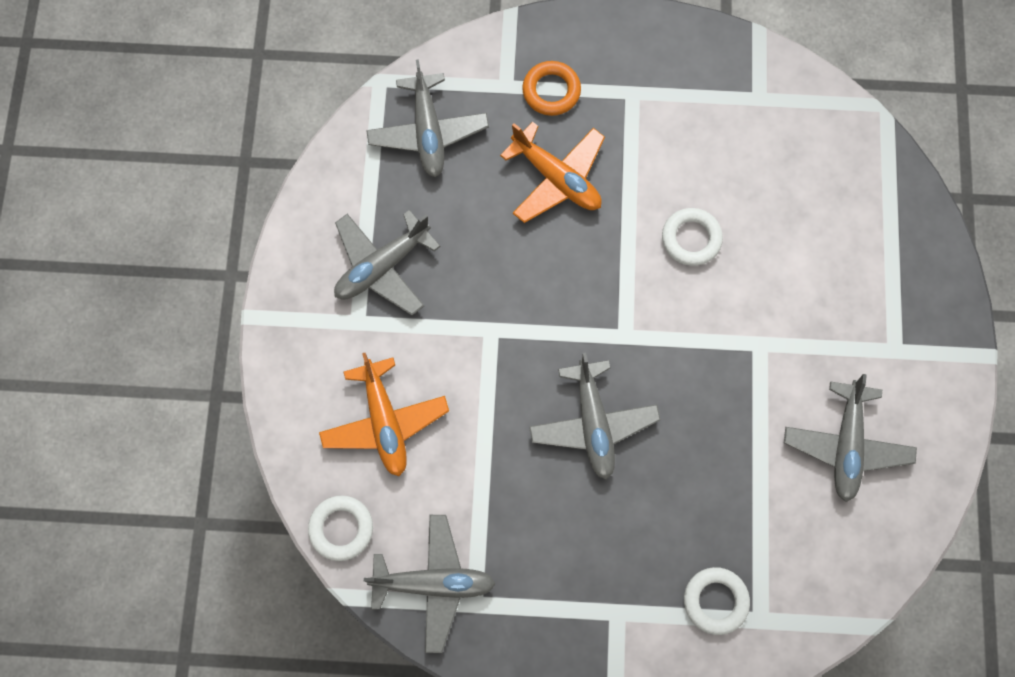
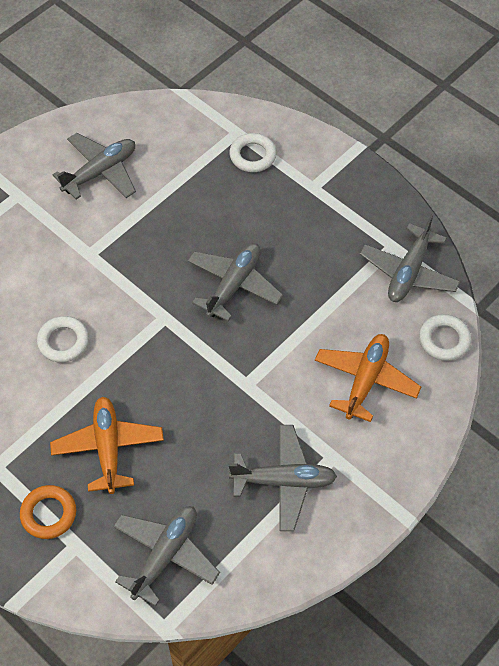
camera: 140 degrees left, 15 degrees down
(434, 583) = (409, 272): grey plane -> grey plane turned 105 degrees counterclockwise

